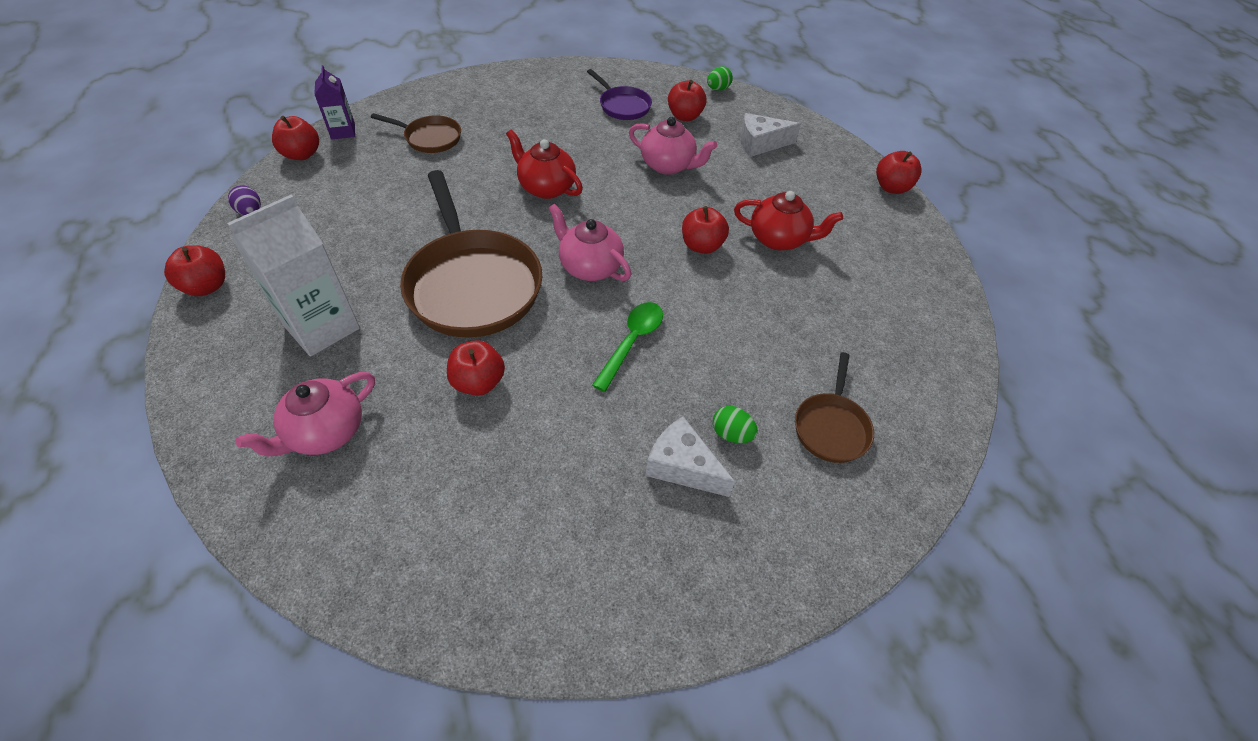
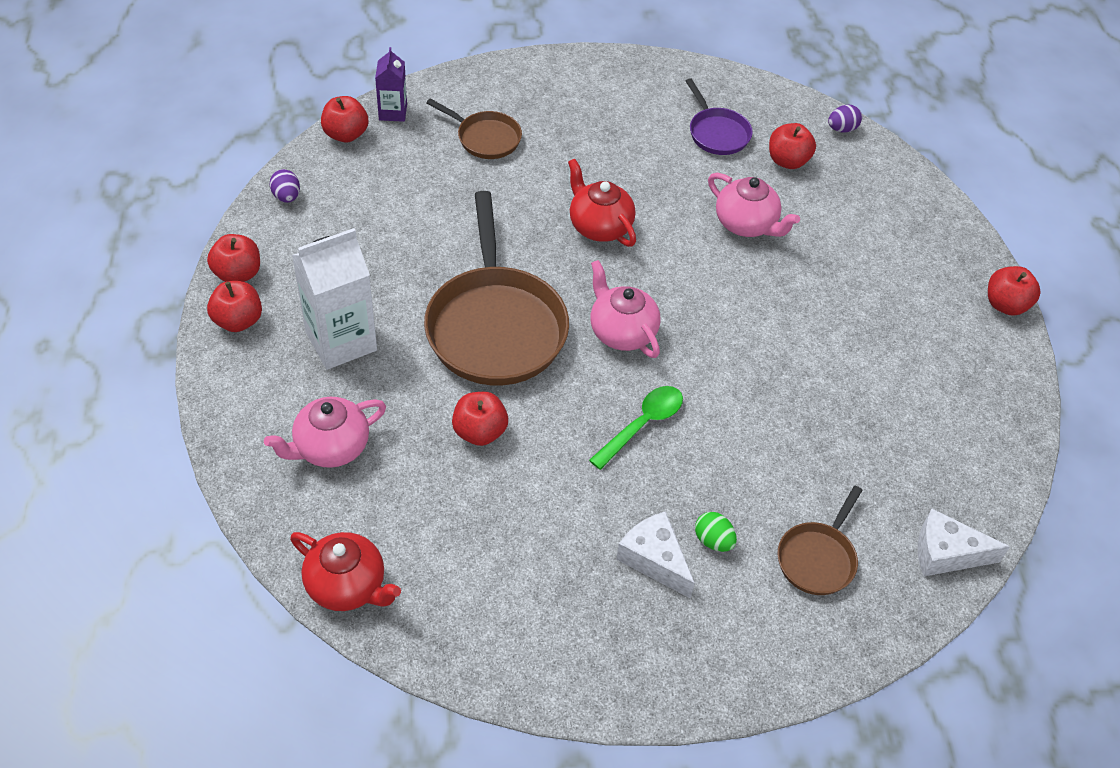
camera: 15 degrees right, 0 degrees up
(702, 246) = (751, 332): red apple -> red apple (238, 321)
(718, 89) = (842, 129): green egg -> purple egg
(760, 144) = (867, 215): white cheese -> white cheese (946, 553)
(779, 239) = (843, 342): red teapot -> red teapot (347, 586)

